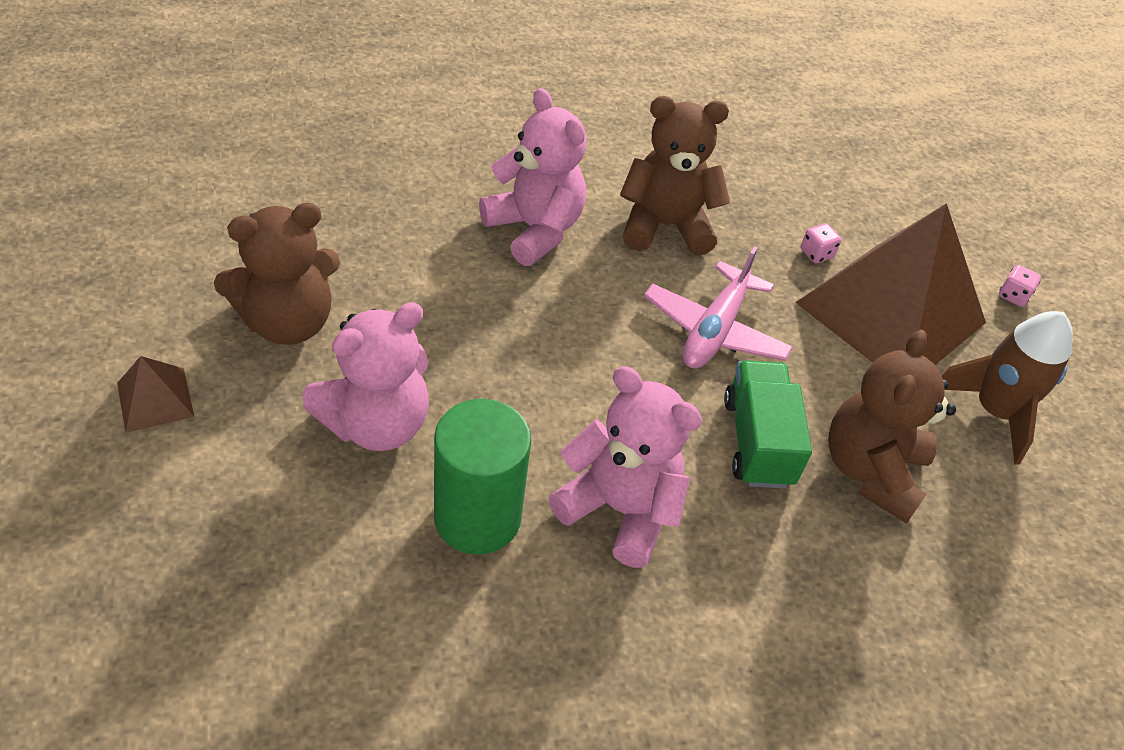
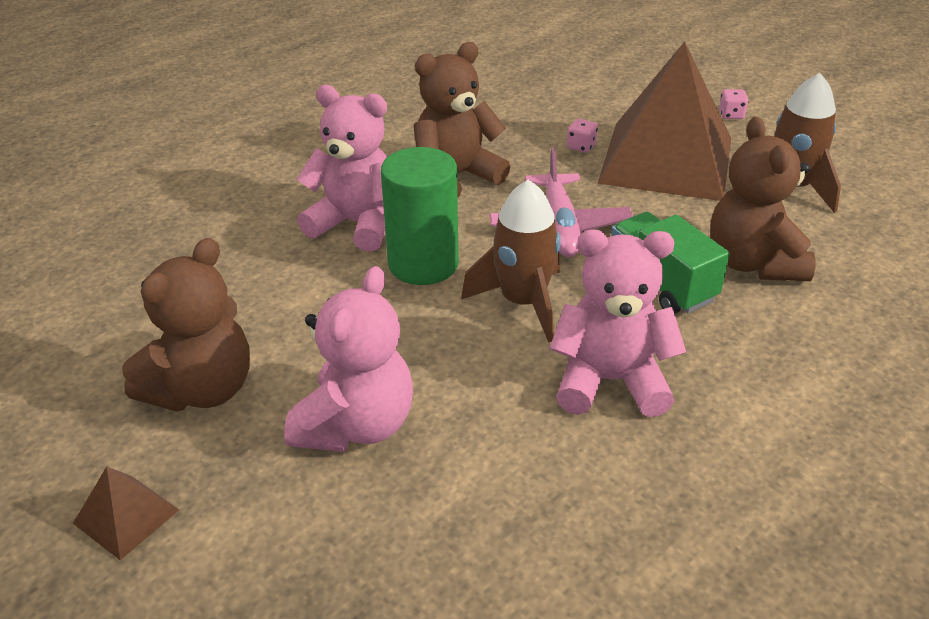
camera: 25 degrees left, 10 degrees down
(477, 517) = (508, 448): green cylinder -> green cylinder (423, 264)
(611, 388) = (523, 302): none -> brown rocket

